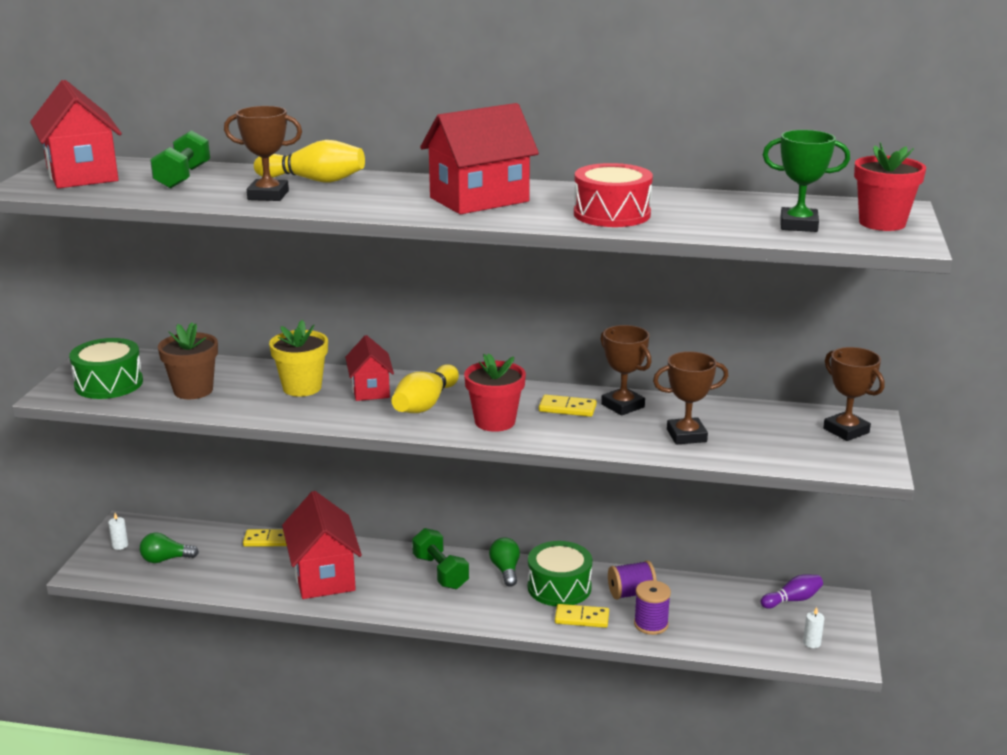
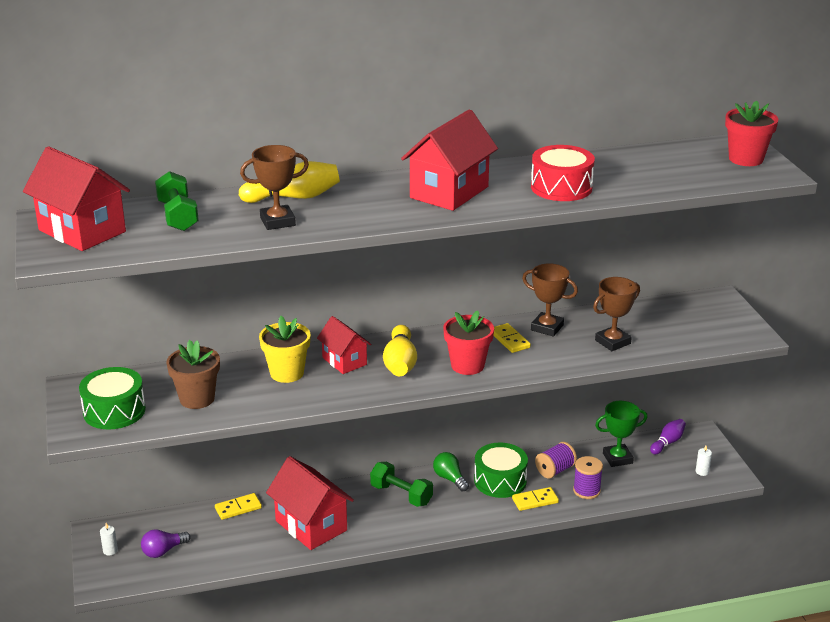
camera: 25 degrees left, 5 degrees up
(165, 559) = (163, 551): green light bulb -> purple light bulb
(567, 408) = (509, 340): yellow domino -> yellow domino turned 75 degrees clockwise
(798, 225) = (696, 172): green trophy -> green trophy (617, 458)
(846, 430) = (712, 310): brown trophy -> none

